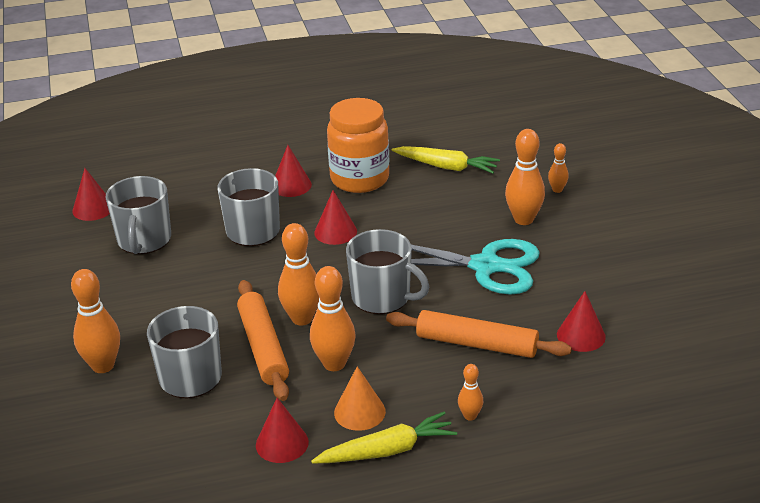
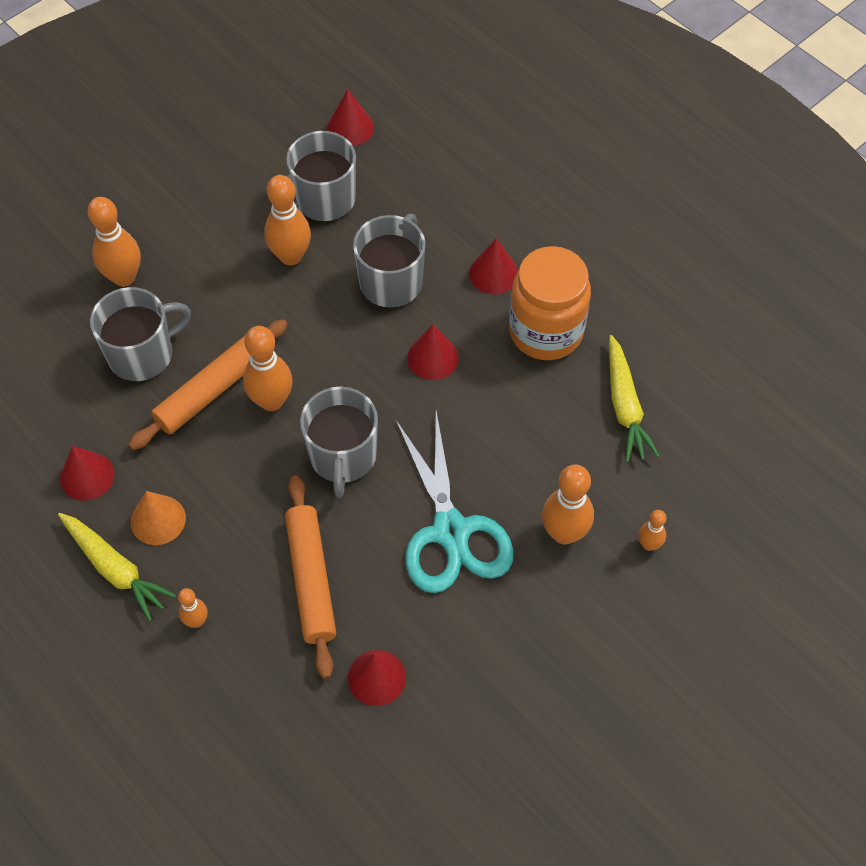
camera: 60 degrees right, 25 degrees up
(334, 364) = (217, 464): orange bowling pin -> orange bowling pin (291, 256)

